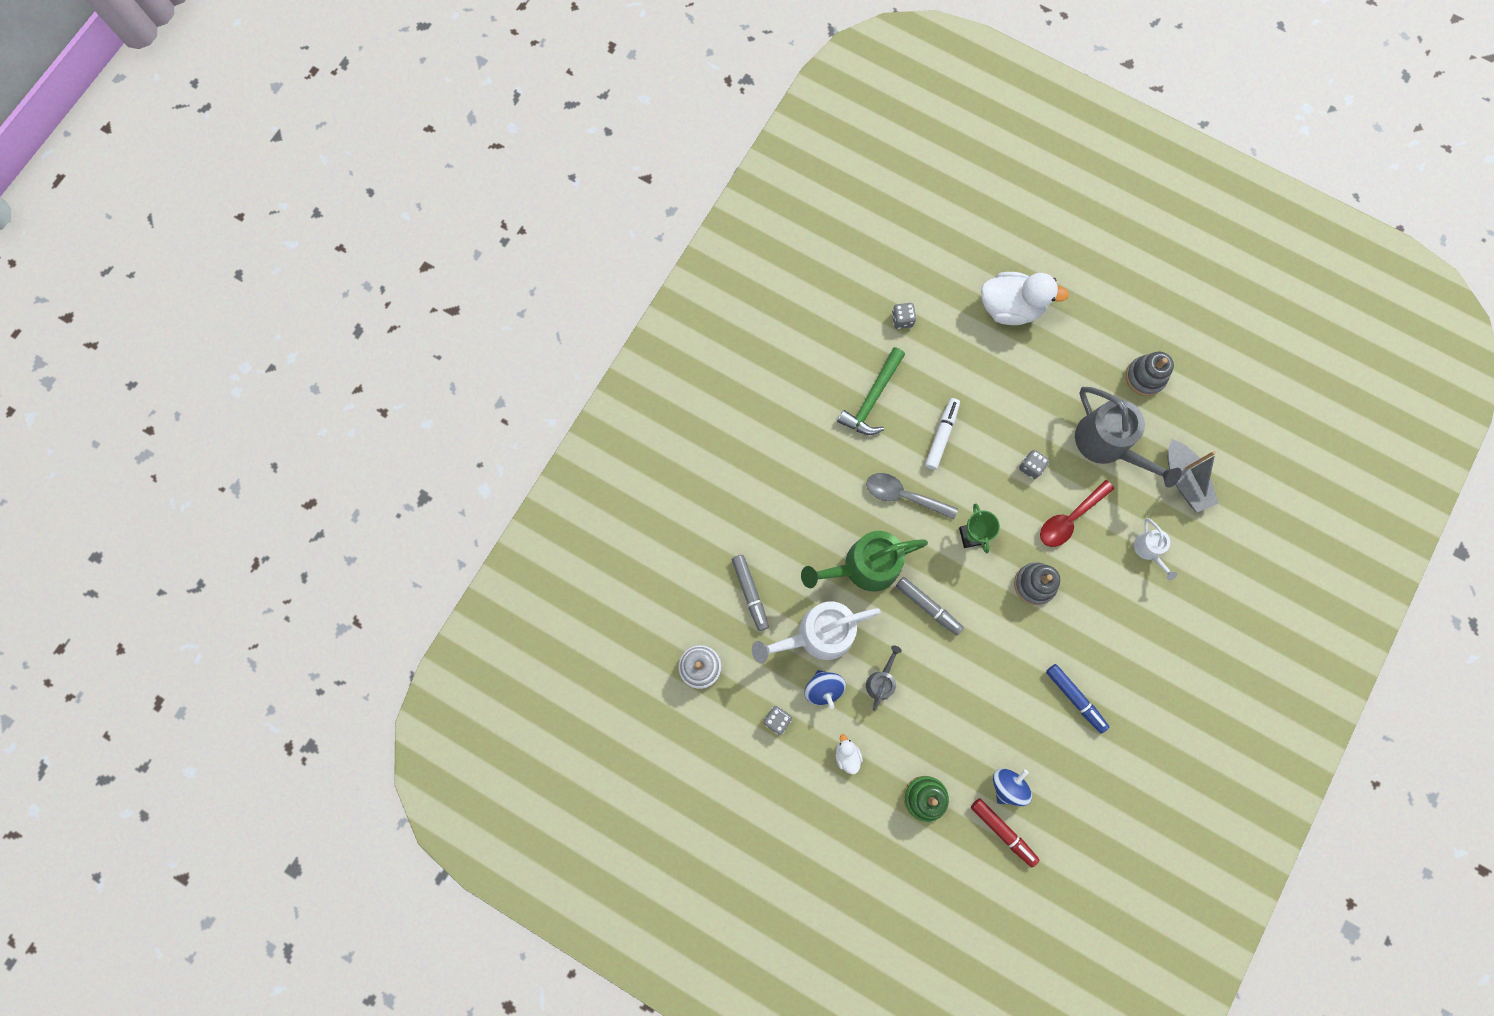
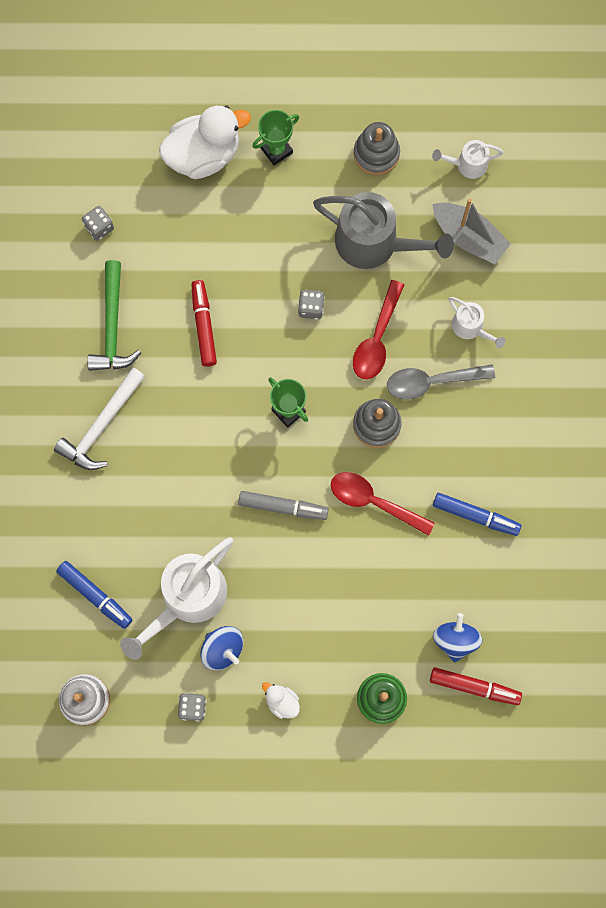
camera: 30 degrees left, 0 degrees up
(750, 593) = (95, 596): grey marker -> blue marker
(823, 468) = (101, 426): none -> white hammer
(863, 567) = (196, 503): green watering can -> none
(881, 681) = (276, 608): grey watering can -> none
(903, 496) = (198, 408): grey spoon -> grey spoon (431, 382)
(941, 435) = (204, 325): white marker -> red marker
(1000, 642) = (373, 501): none -> red spoon
(1068, 333) = (276, 150): none -> green trophy
(1212, 423) = (467, 165): none -> white watering can

